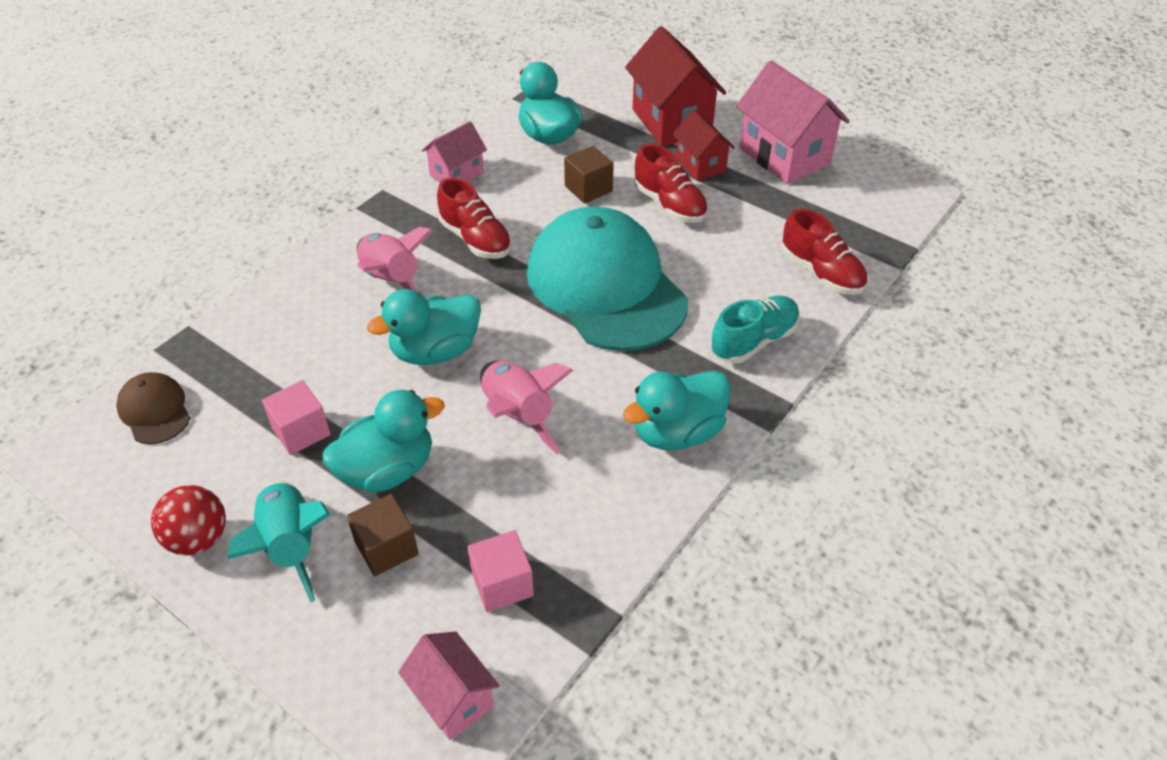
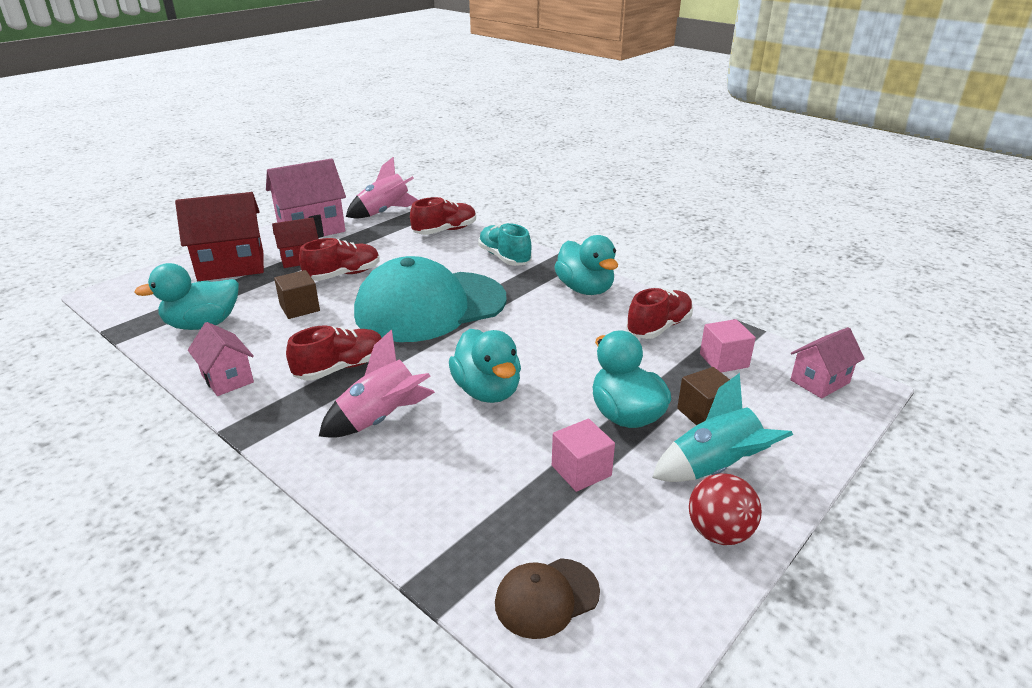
camera: 85 degrees left, 15 degrees down
(518, 416) = (567, 350): pink rocket -> pink rocket (385, 212)
(581, 514) = (659, 327): none -> red shoe

